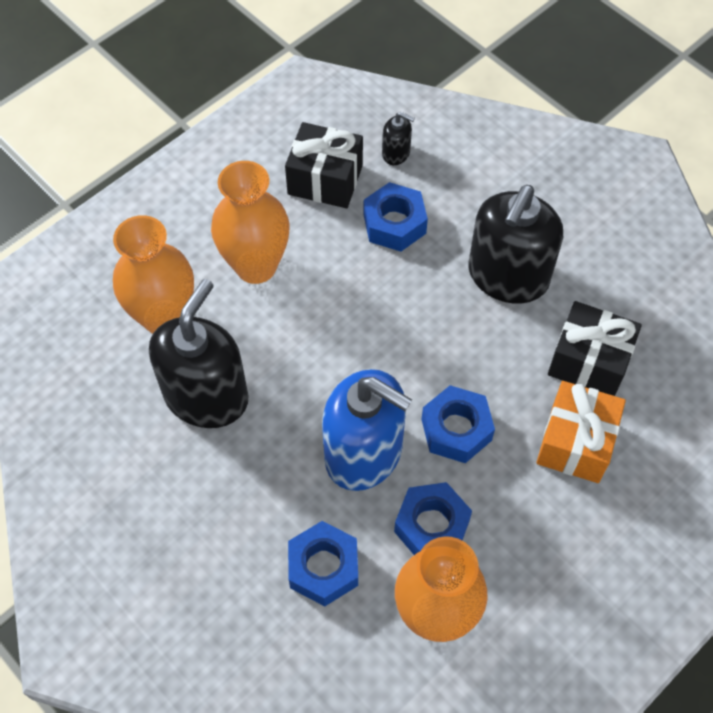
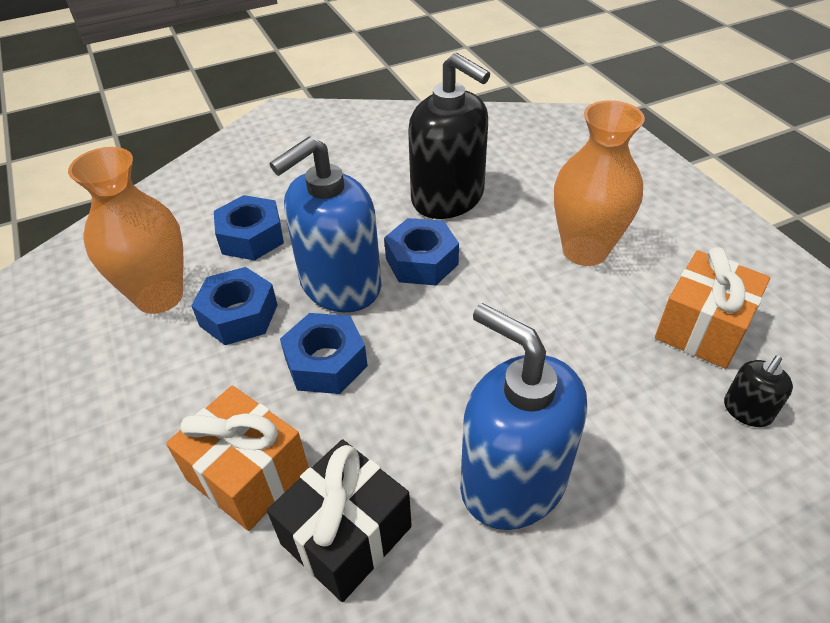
camera: 110 degrees right, 15 degrees down
(164, 318) = (539, 185): orange vase -> none
(325, 180) = (702, 328): black gift -> orange gift
(394, 224) = (623, 378): blue nut -> blue nut (421, 261)
(508, 276) = (513, 481): black soap dispenser -> blue soap dispenser

